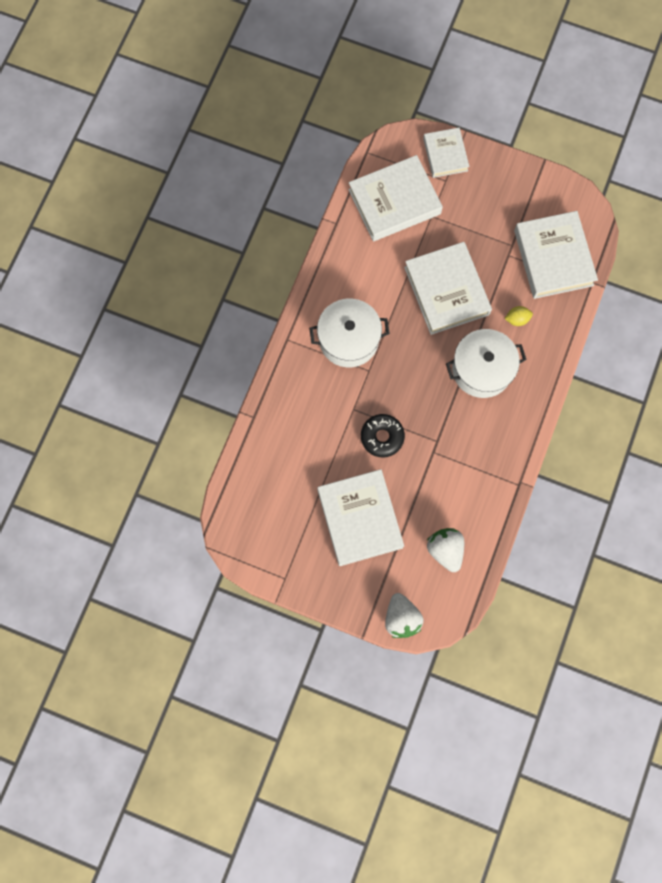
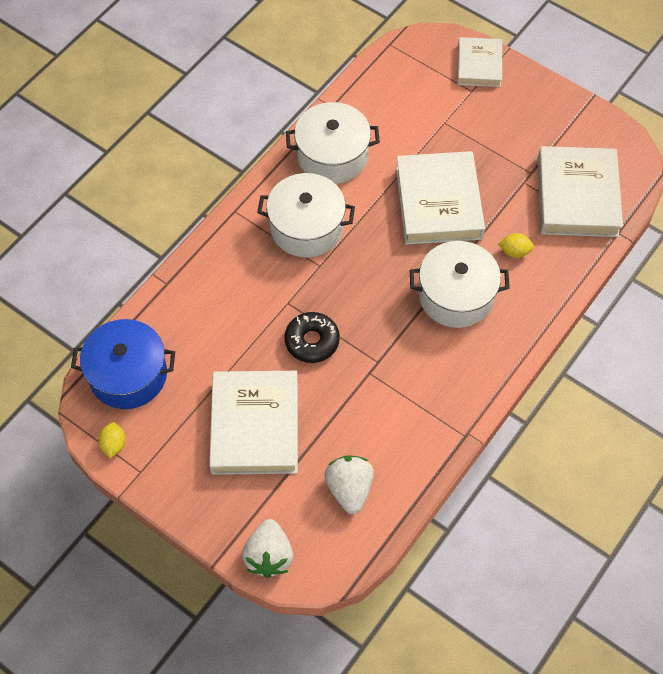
camera: 15 degrees right, 15 degrees down
(249, 502) = (128, 375): none -> blue pot
(257, 562) = (114, 445): none -> yellow lemon
(350, 269) = (332, 156): none -> white pot
(394, 202) = (405, 99): white book -> none

